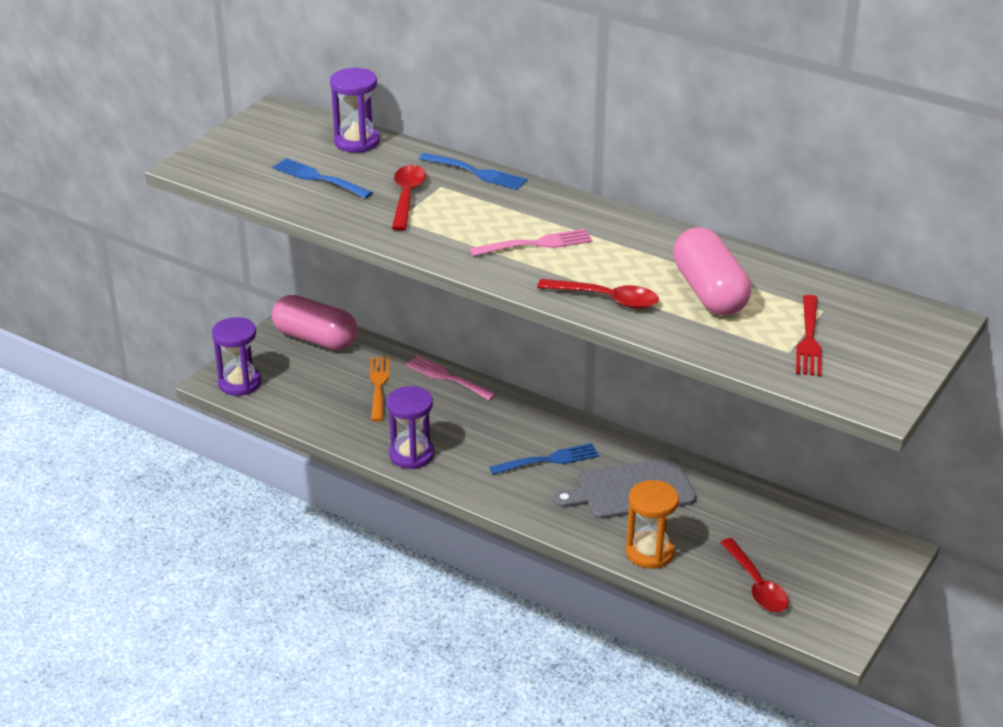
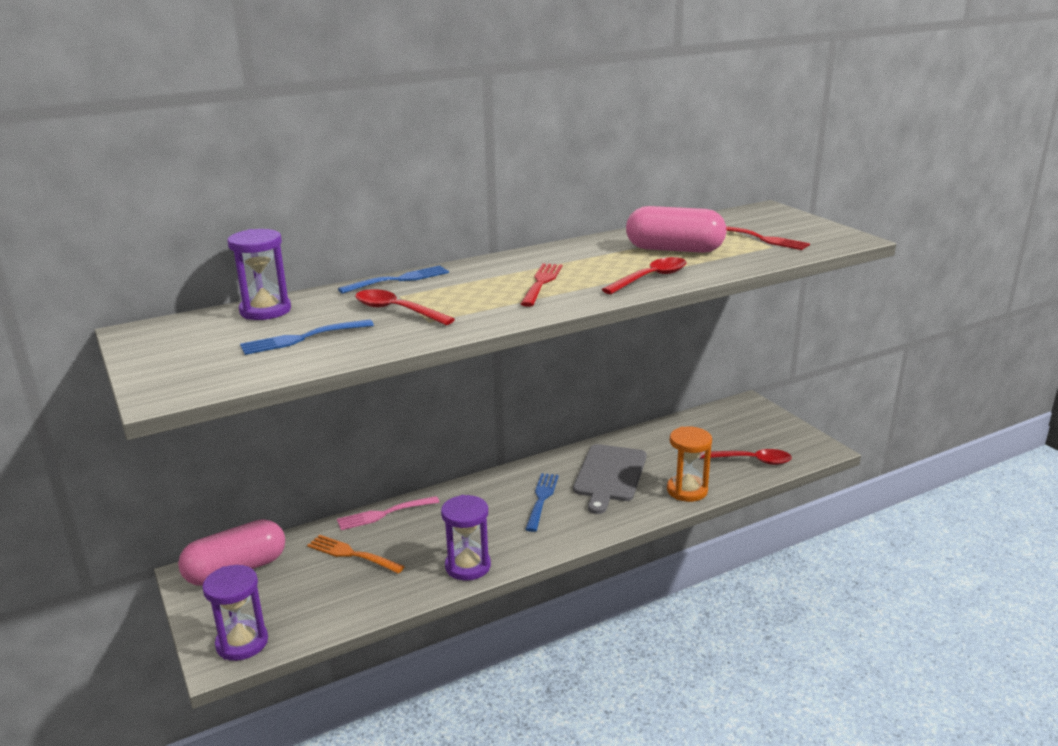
camera: 60 degrees left, 10 degrees down
(536, 244) = (541, 283): pink fork -> red fork

